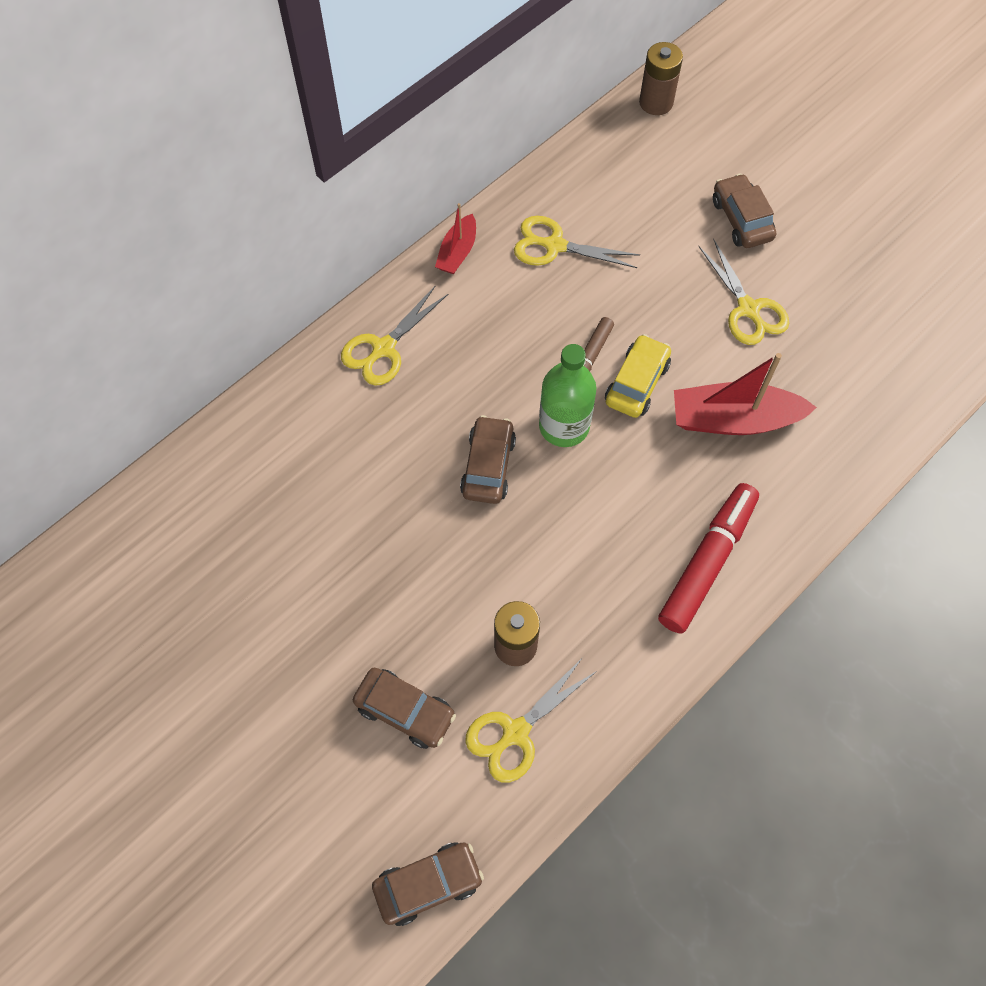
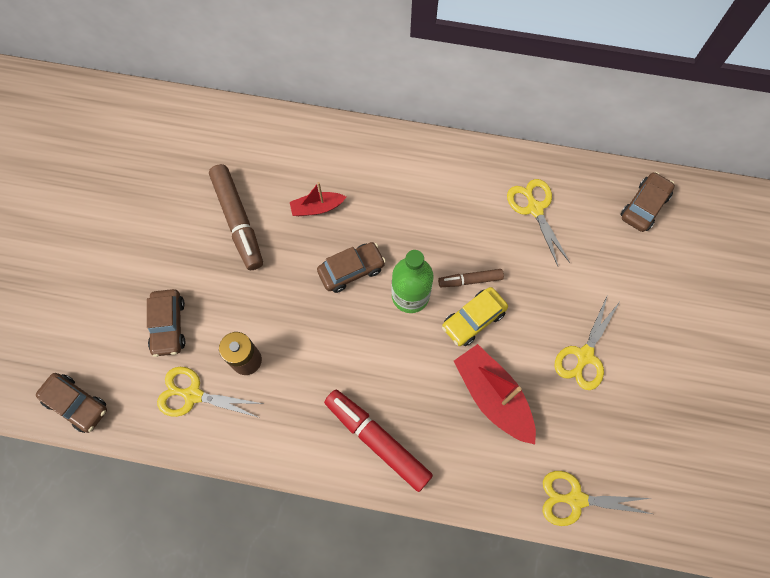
camera: 55 degrees right, 5 degrees up
(328, 550) = (238, 220): none -> brown marker
(384, 348) = (386, 163): yellow scissors -> yellow scissors (576, 499)
(457, 252) = (484, 158): red boat -> red boat (317, 208)
(636, 383) = (473, 319): yellow car -> yellow car turned 150 degrees clockwise
(656, 102) = (699, 198): brown battery -> none
(707, 562) = (377, 440): red marker -> red marker turned 135 degrees counterclockwise
(741, 219) = (652, 309): brown car -> brown car (644, 206)

